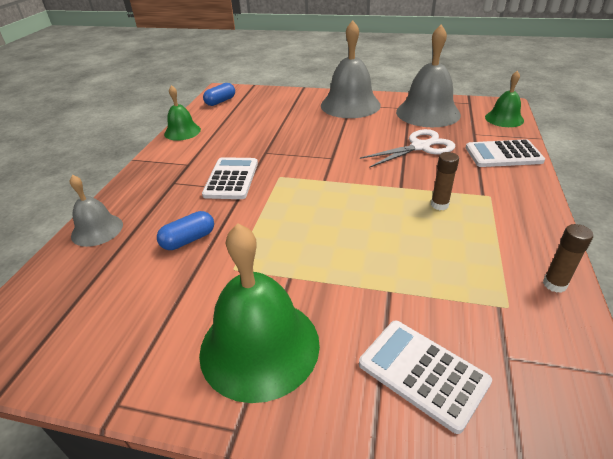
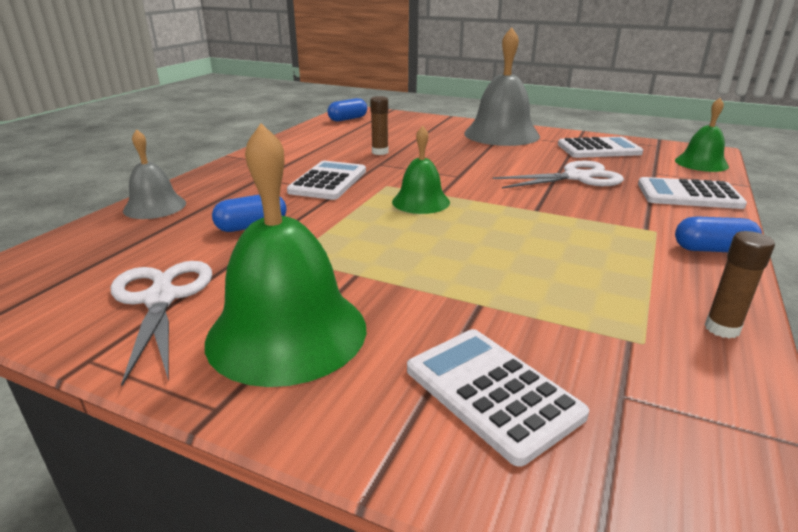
camera: 10 degrees right, 10 degrees down
(147, 331) = (161, 299): none -> white scissors
(182, 131) = (292, 138): green bell -> green bell (421, 202)
(428, 113) = (598, 149): grey bell -> white calculator
(439, 205) = (582, 231): brown glue stick -> brown glue stick (380, 152)
(532, 209) = (712, 250): none -> blue capsule

